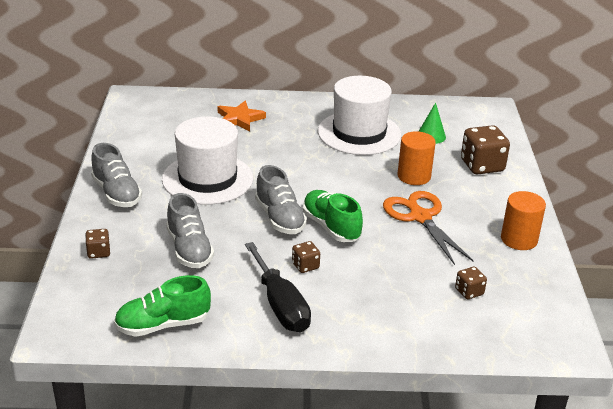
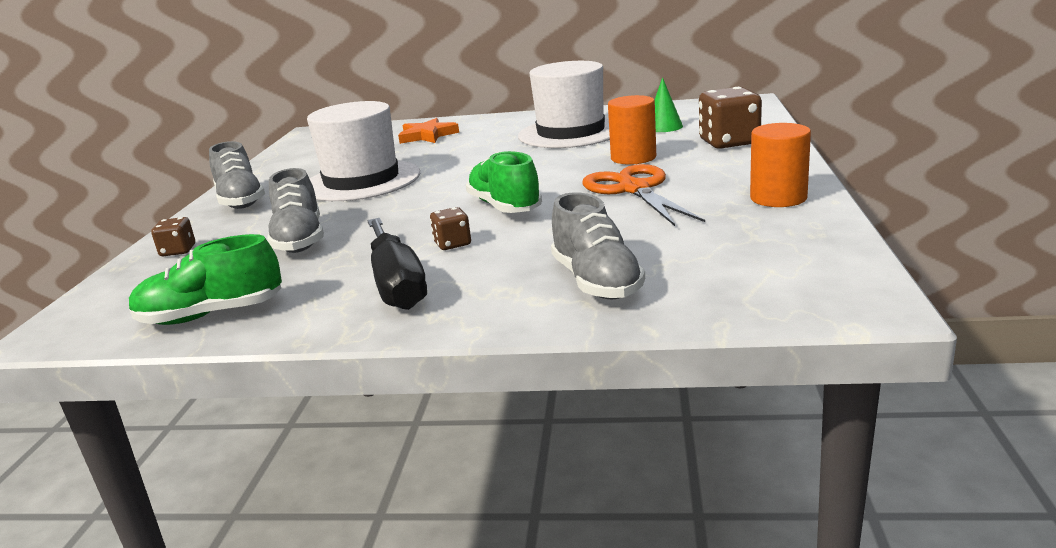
camera: 10 degrees right, 10 degrees down
(279, 218) = (437, 205): grey shoe -> grey shoe (596, 281)
(469, 292) = (694, 253): brown dice -> none

